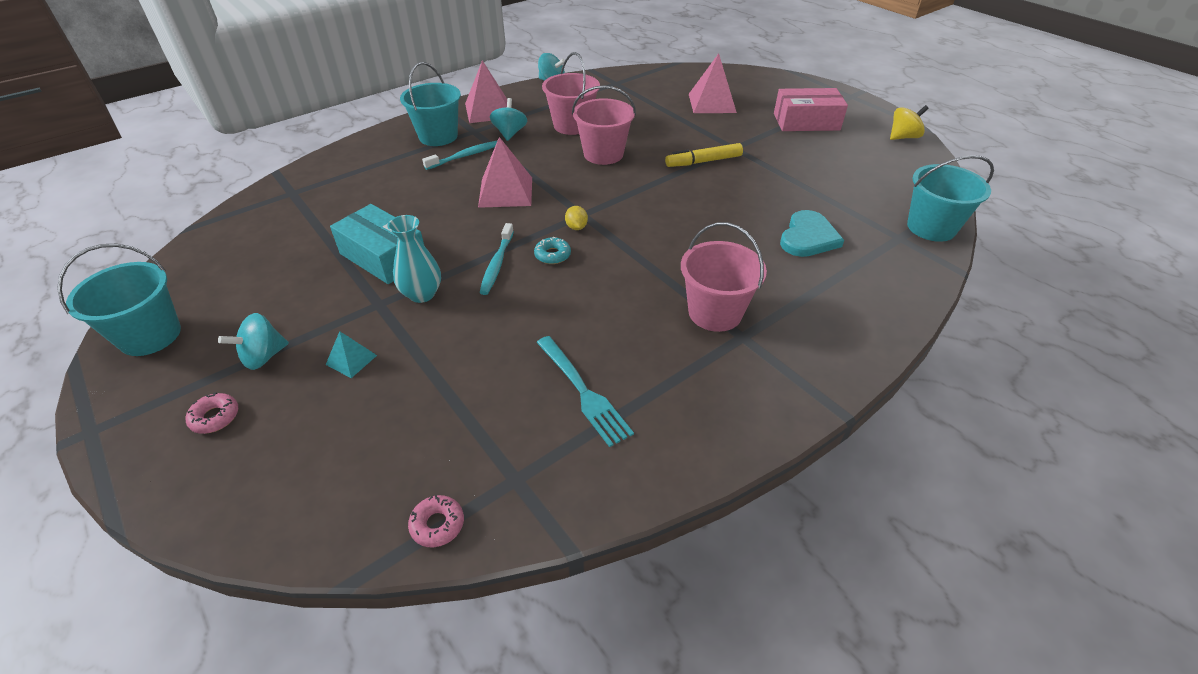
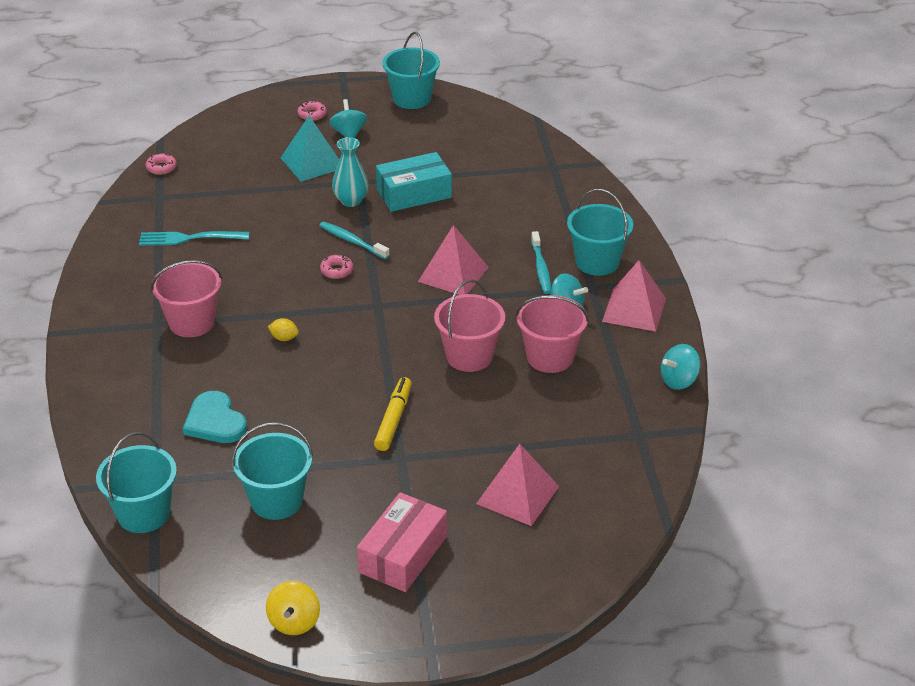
camera: 120 degrees right, 5 degrees down
(351, 359) = (312, 162): turquoise pyramid -> turquoise pyramid, size x1.95
(552, 255) = (336, 270): turquoise donut -> pink donut
(576, 227) = (361, 295): yellow lemon -> yellow lemon (284, 338)
(835, 178) = (276, 500): none -> turquoise bucket

